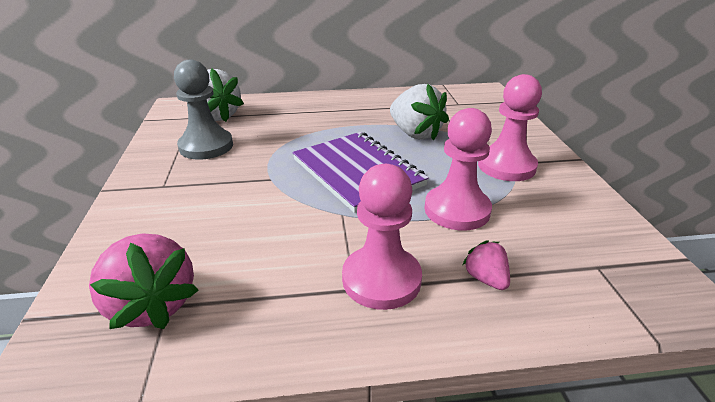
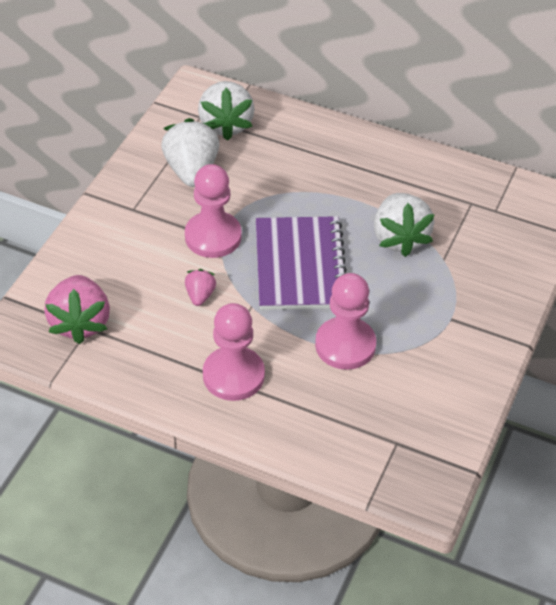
camera: 30 degrees right, 15 degrees up
(206, 146) = (191, 170): grey pawn -> white strawberry
(486, 279) = (304, 410): pink strawberry -> pink strawberry (200, 295)
(506, 166) = (442, 320): pink pawn -> pink pawn (213, 236)

